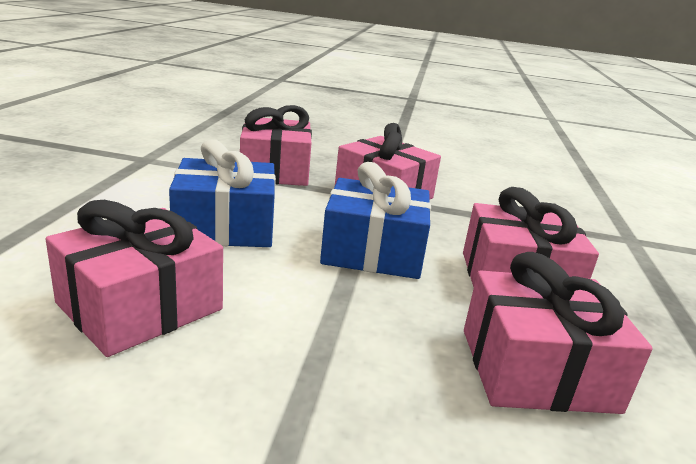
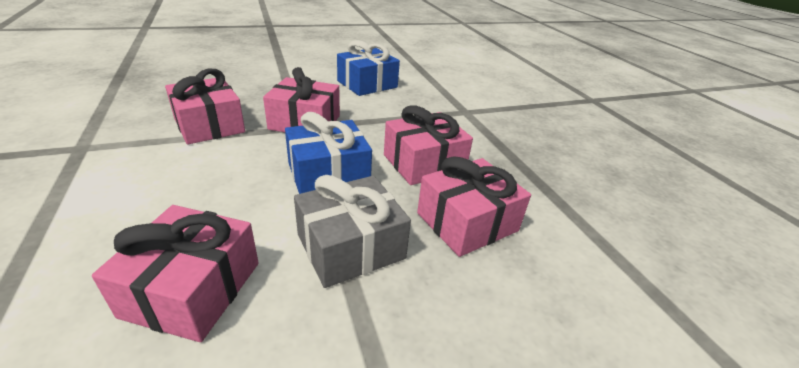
camera: 30 degrees left, 10 degrees up
(225, 227) = (207, 192): blue gift -> blue gift (367, 84)
(342, 334) = (351, 246): none -> grey gift

